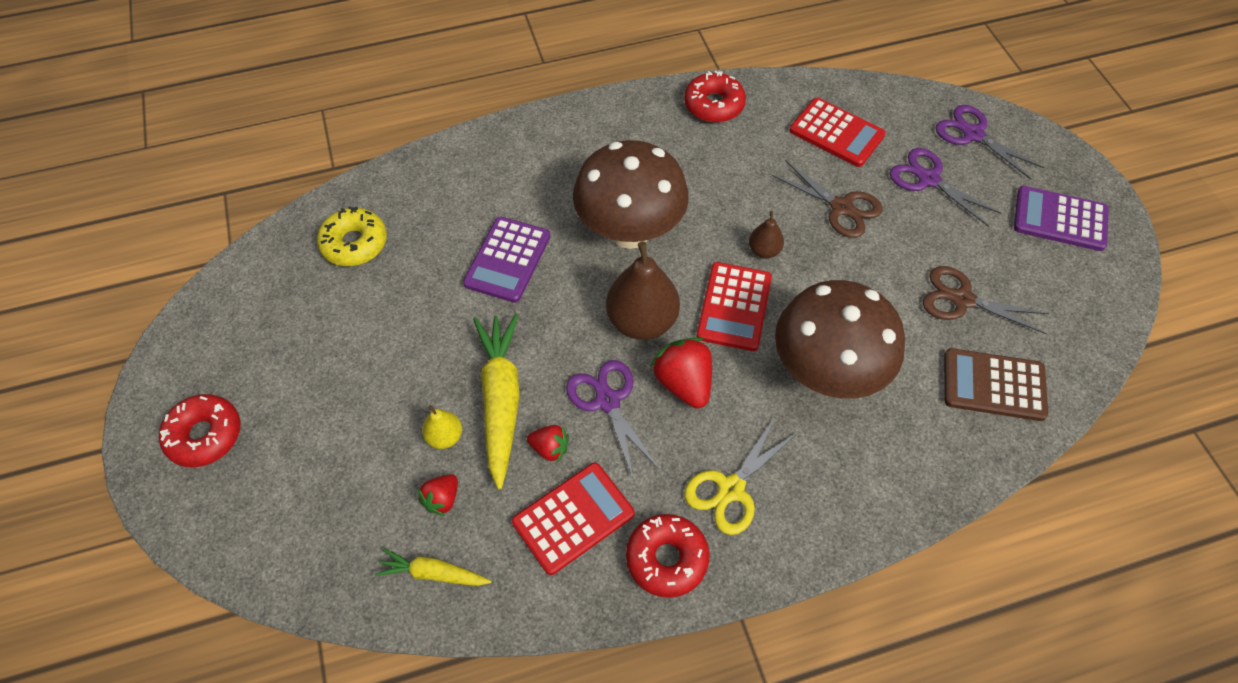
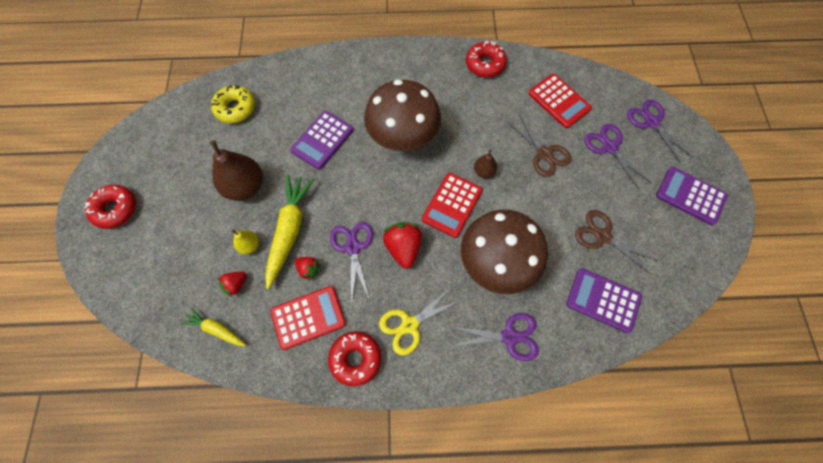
camera: 15 degrees right, 10 degrees up
(642, 321) = (391, 200): brown pear -> brown pear (245, 186)
(881, 468) = (509, 336): none -> purple scissors
(993, 385) = (603, 300): brown calculator -> purple calculator

